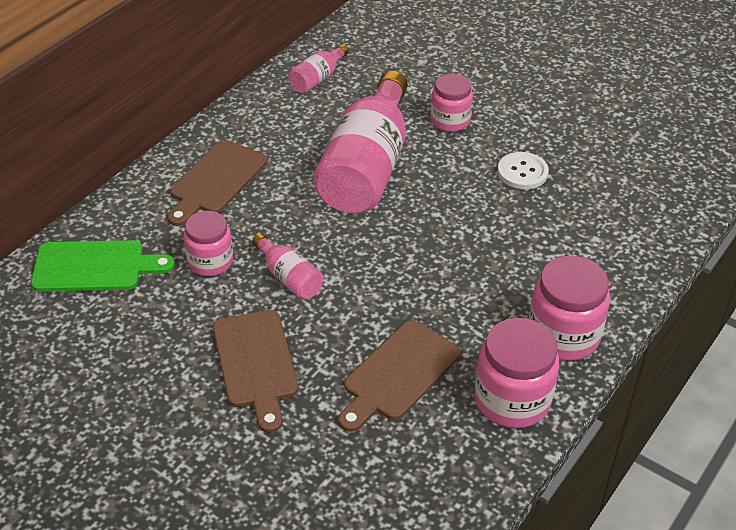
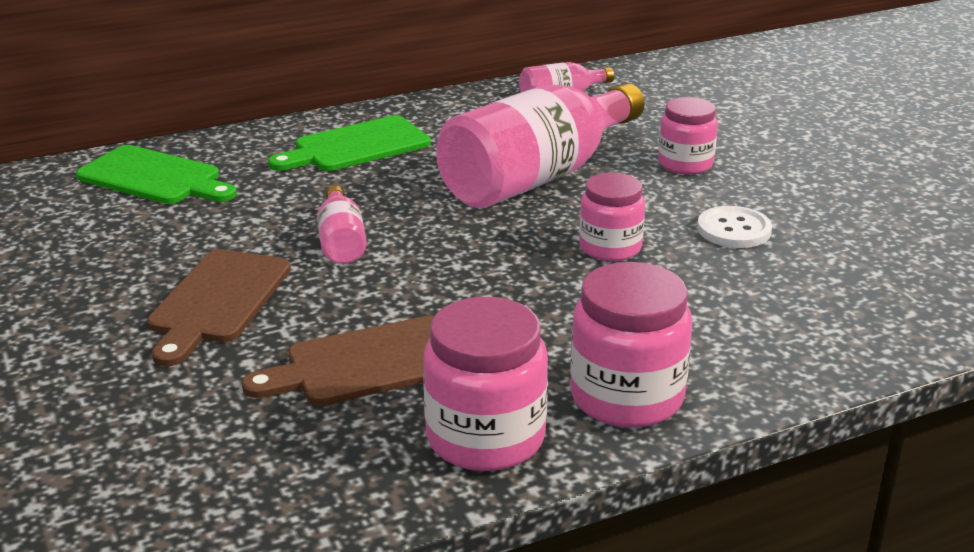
camera: 30 degrees right, 15 degrees down
(210, 261) = (273, 205): pink jar -> pink jar (610, 248)
(216, 180) = (356, 146): brown cutting board -> green cutting board

